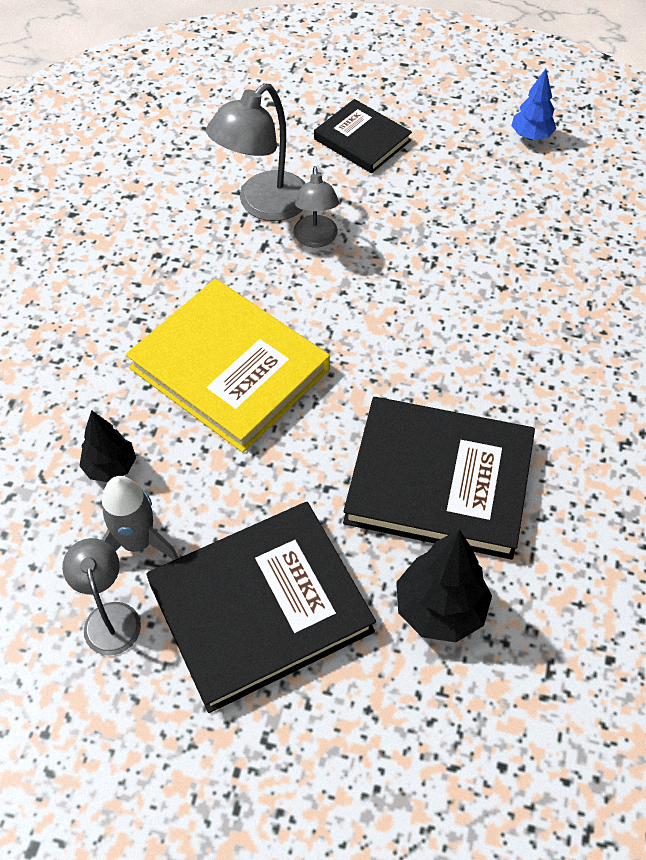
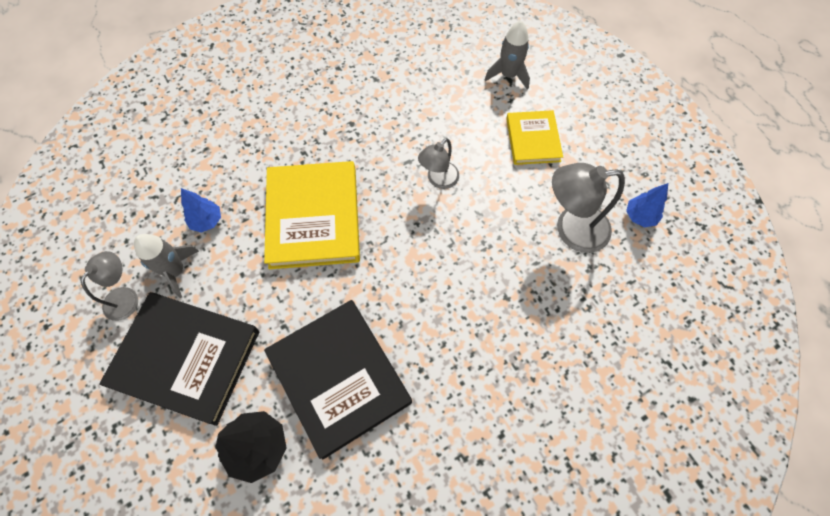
camera: 45 degrees right, 10 degrees up
(110, 467) = (207, 221): black tree -> blue tree
(263, 205) = (434, 137): grey lamp -> grey lamp (571, 229)
(268, 100) = (508, 75): none -> grey rocket
(362, 140) = (533, 139): black book -> yellow book

